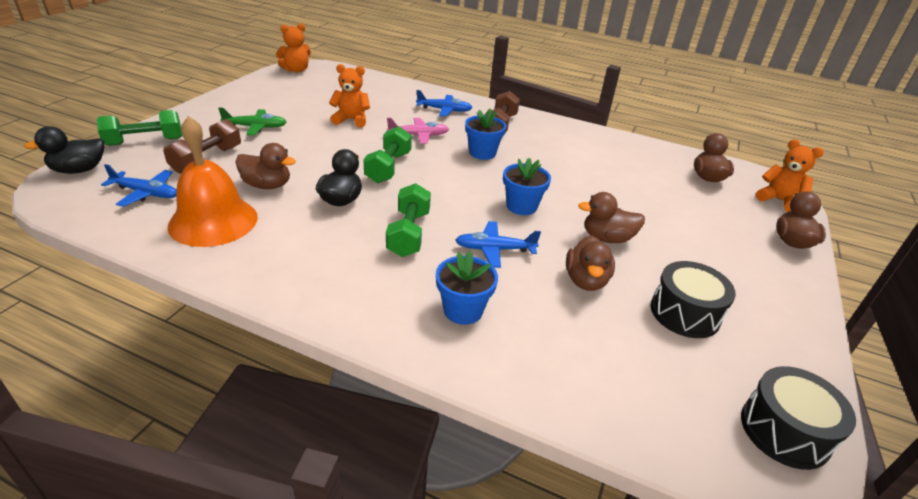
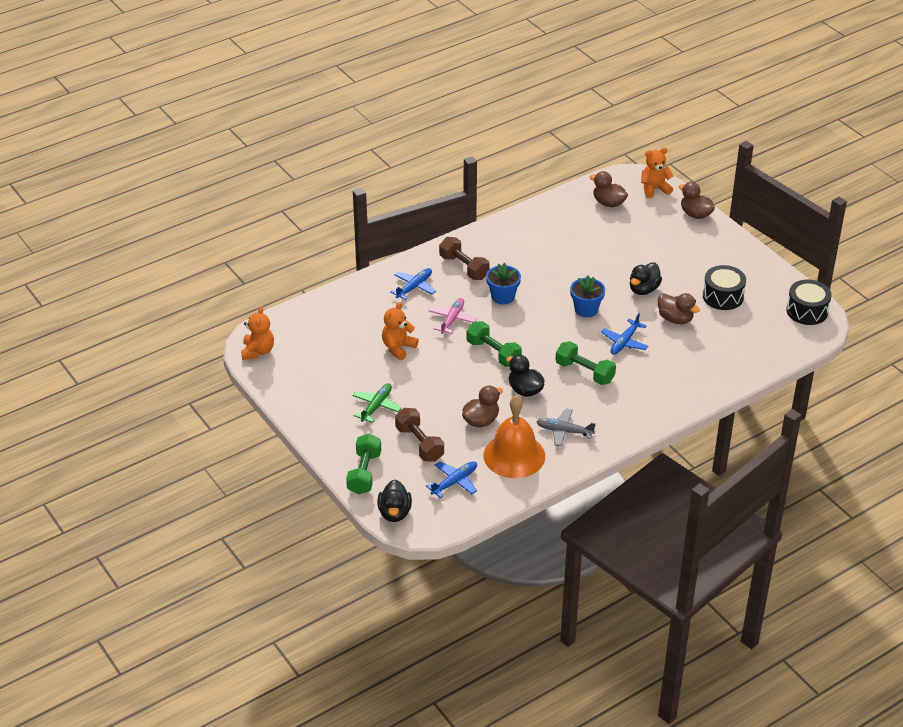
camera: 55 degrees left, 5 degrees up
(282, 247) = (564, 431): none -> grey plane
(463, 310) = (669, 377): blue flower pot -> none
(607, 238) = (643, 289): brown duck -> black duck

